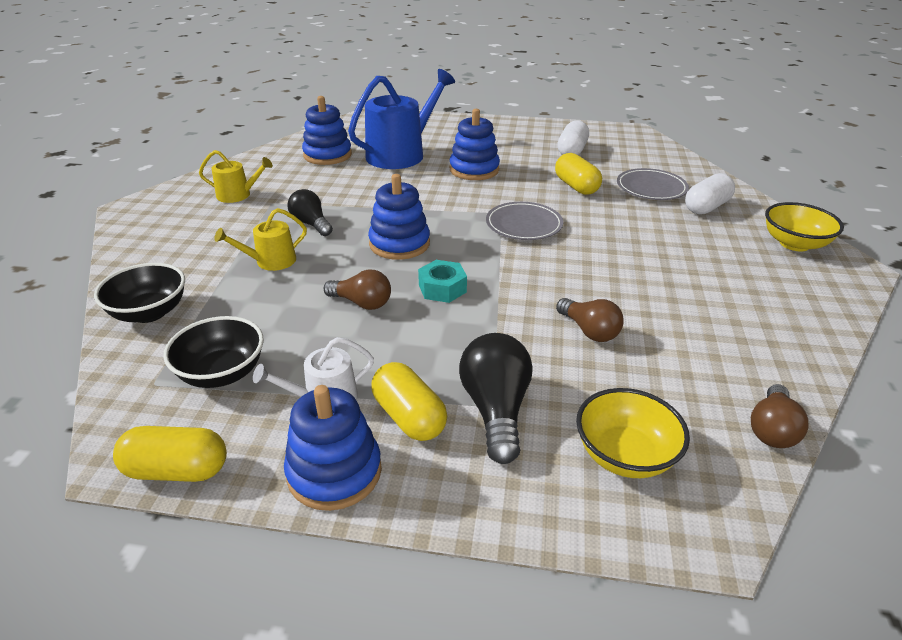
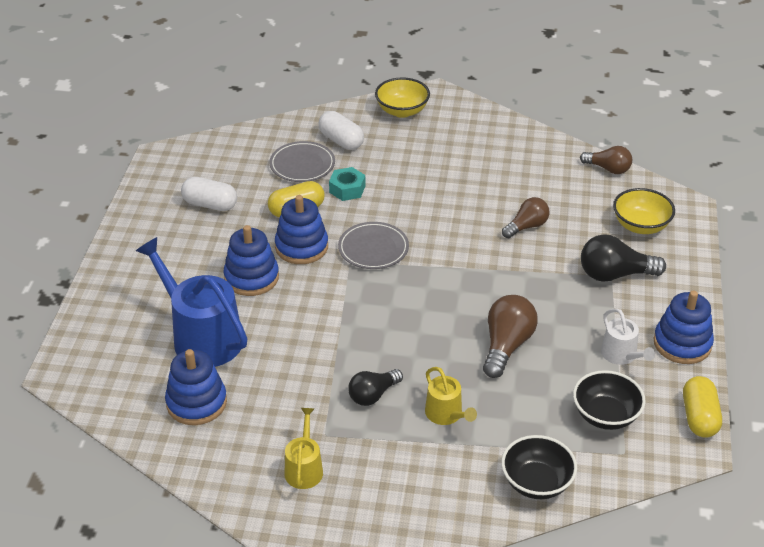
camera: 90 degrees left, 5 degrees up
(362, 303) = (506, 346): brown light bulb -> brown light bulb, size x1.50
(399, 244) = (410, 328): blue stacking toy -> blue stacking toy (301, 247)
(409, 417) = (629, 313): yellow capsule -> none
(442, 288) = (481, 299): turquoise nut -> turquoise nut (347, 189)

